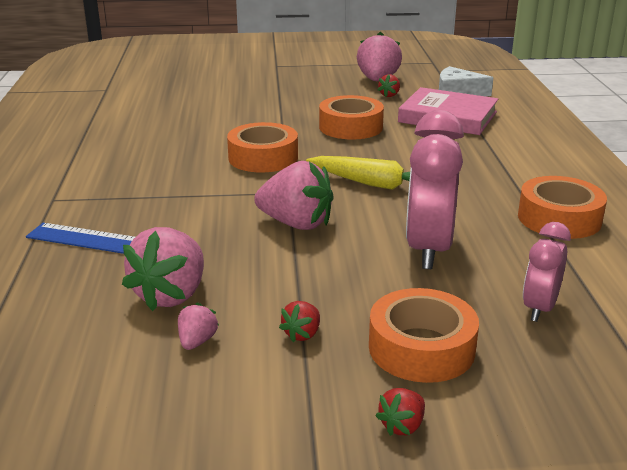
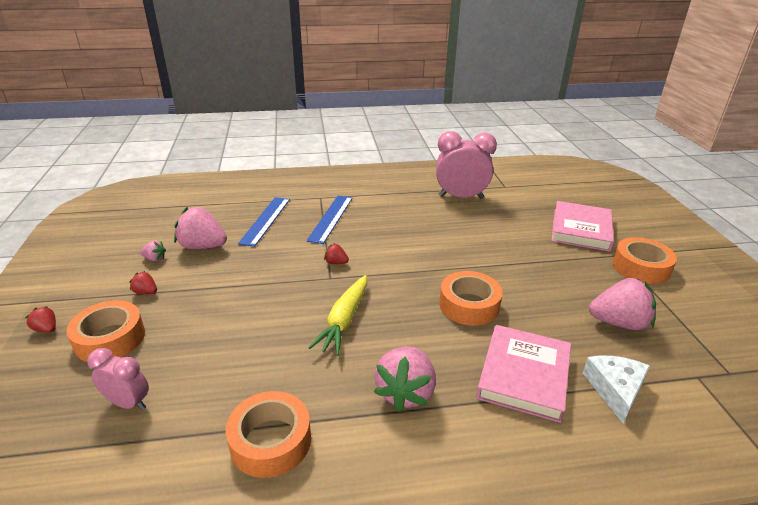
camera: 85 degrees right, 5 degrees up
(130, 191) = (330, 218): none -> blue ruler
(225, 71) = (581, 230): none -> pink book
(263, 158) = (390, 262): orange tape -> orange tape (641, 267)
(296, 224) = (279, 283): pink strawberry -> pink strawberry (405, 392)
(389, 95) = (573, 331): red strawberry -> red strawberry (336, 262)
(429, 249) = (230, 347): pink clock -> pink clock (461, 197)

